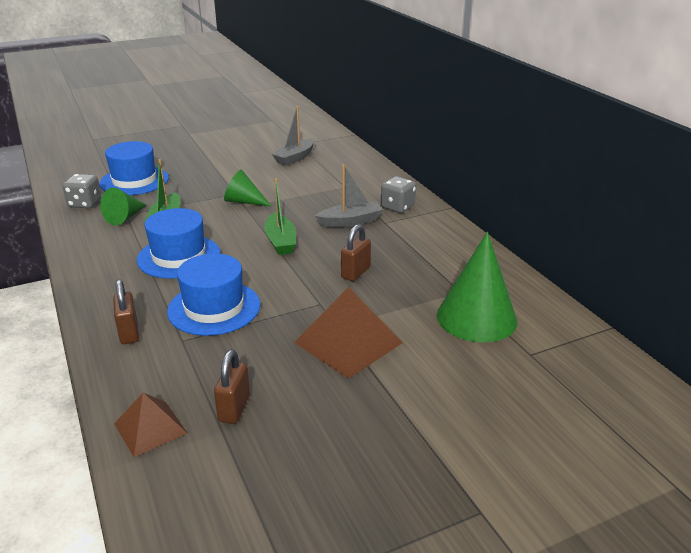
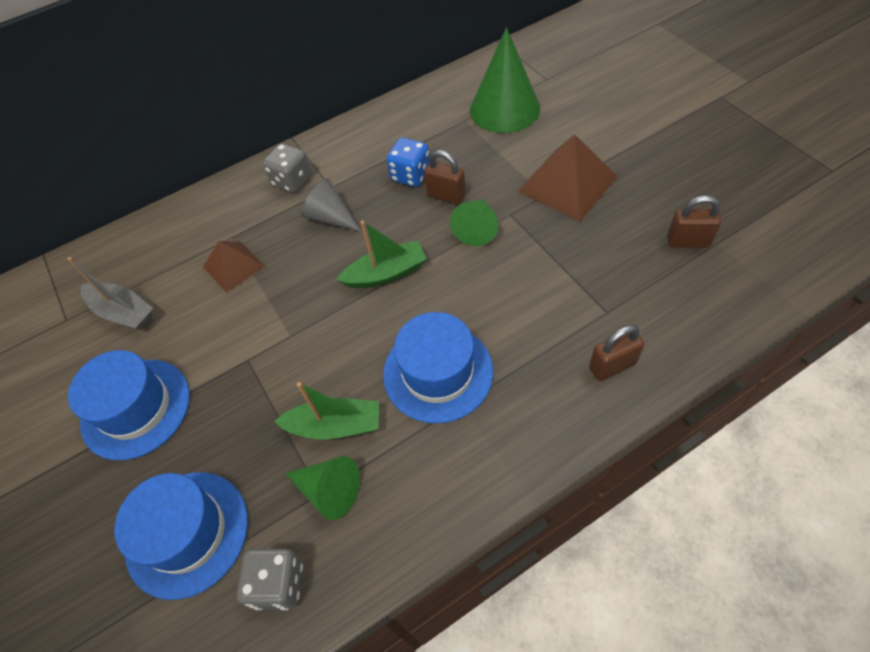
camera: 90 degrees left, 25 degrees up
(150, 428) = (739, 294): brown pyramid -> brown pyramid (233, 266)
(214, 308) = (542, 300): blue hat -> blue hat (136, 408)
(244, 201) = (275, 340): green cone -> green cone (477, 228)
(350, 221) = (330, 217): grey boat -> grey cone
(388, 257) = (411, 175): none -> blue dice

